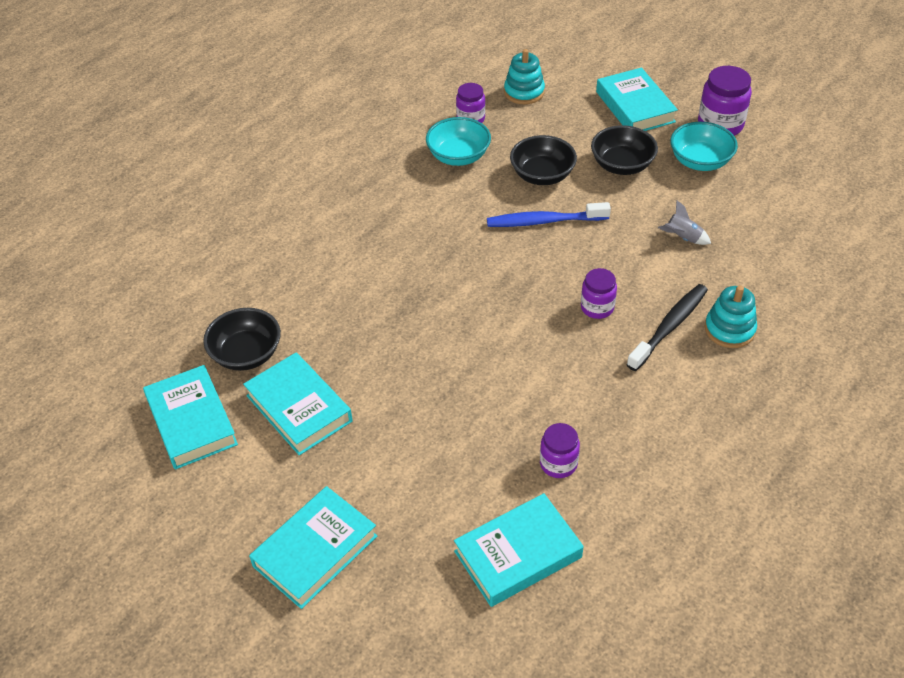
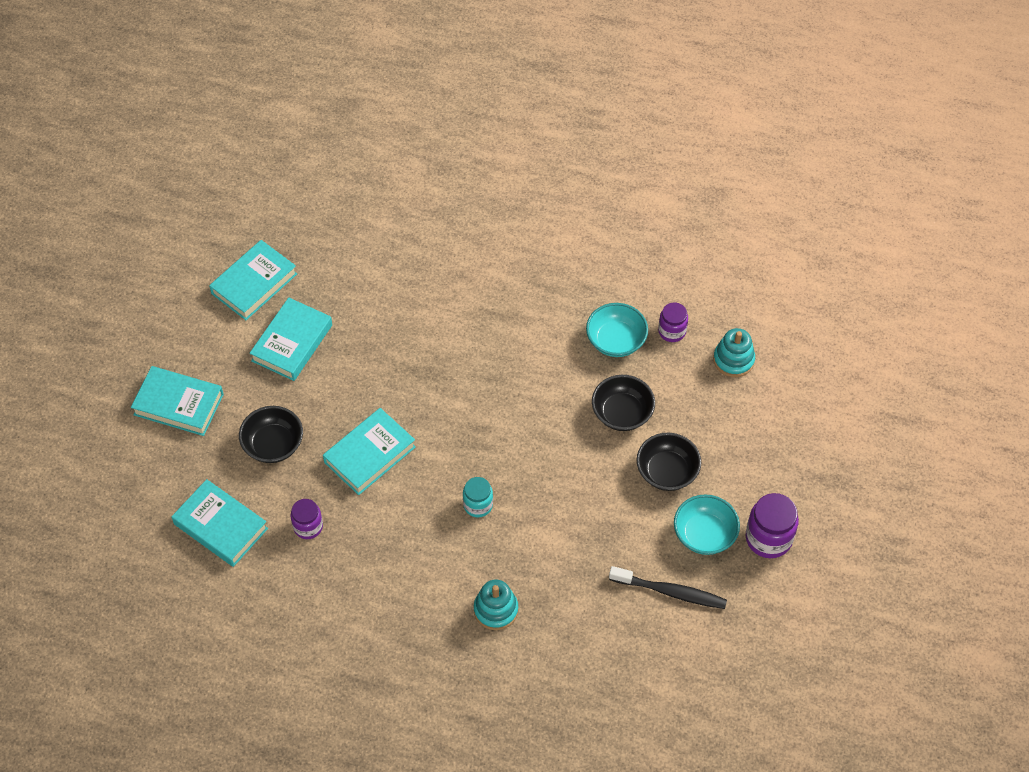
camera: 65 degrees right, 10 degrees up
(246, 354) = (328, 288): black bowl -> black bowl (273, 444)
(544, 221) = (563, 434): blue toothbrush -> none
(597, 307) = (478, 505): purple jar -> turquoise jar
(635, 107) = (759, 458): turquoise book -> turquoise book (369, 454)
(669, 326) = (479, 564): black toothbrush -> black toothbrush (670, 592)
(683, 238) = (592, 547): grey rocket -> none

